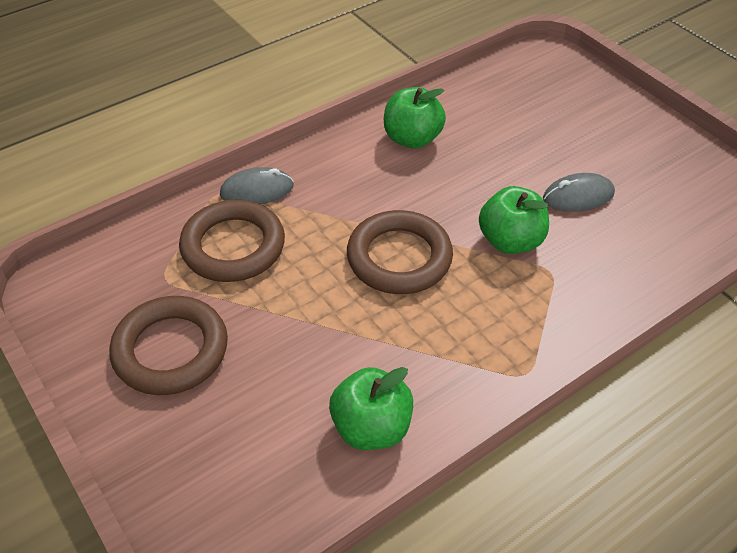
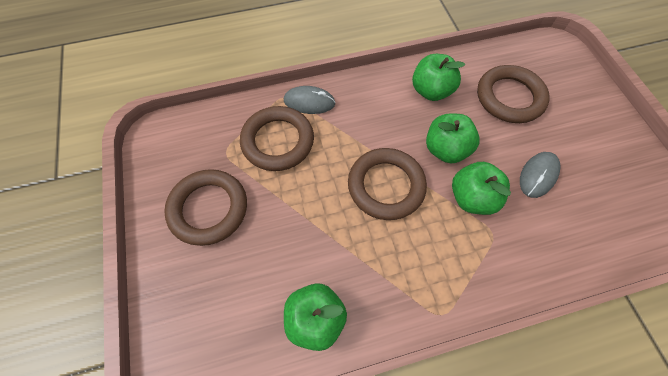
camera: 20 degrees right, 15 degrees up
(457, 198) = (445, 149): none -> green apple
(511, 122) = (509, 97): none -> brown ring
(578, 196) = (538, 175): grey mouse -> grey mouse turned 60 degrees counterclockwise

